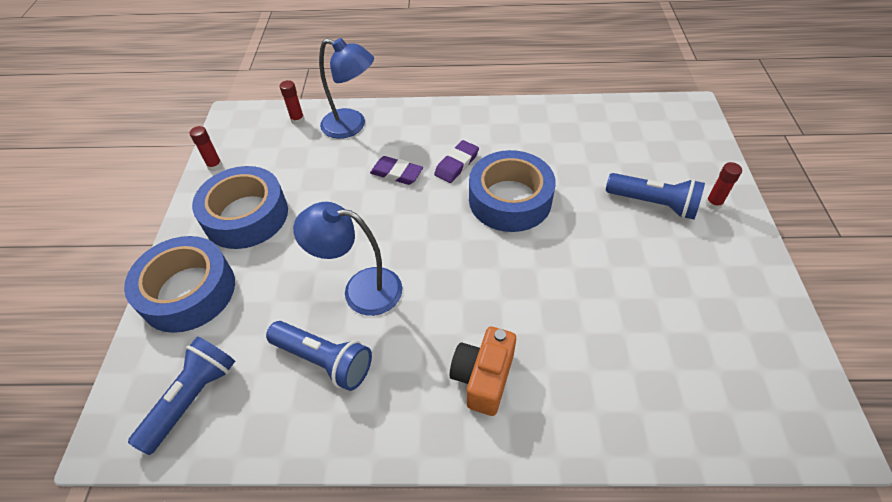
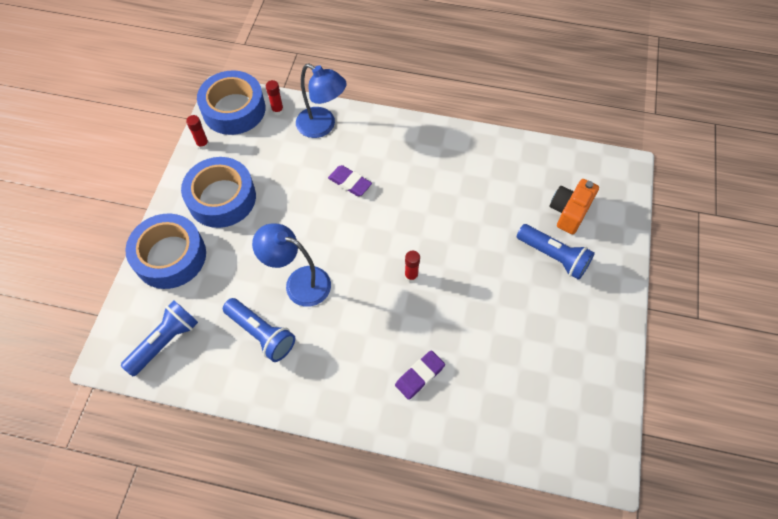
camera: 10 degrees right, 10 degrees up
(456, 164) = (402, 184): purple eraser -> purple eraser (419, 376)
(483, 378) = (372, 372): orange camera -> orange camera (569, 212)
(510, 199) = (436, 227): blue tape -> blue tape (234, 109)
(713, 204) = (604, 267): red glue stick -> red glue stick (411, 276)

